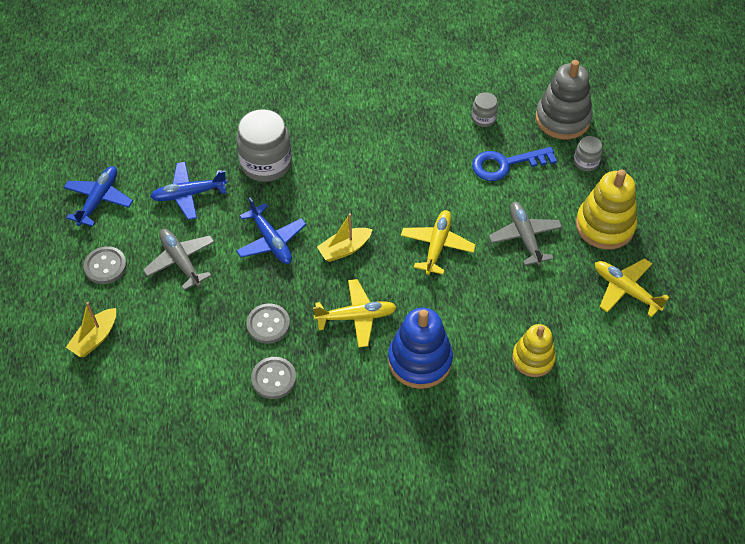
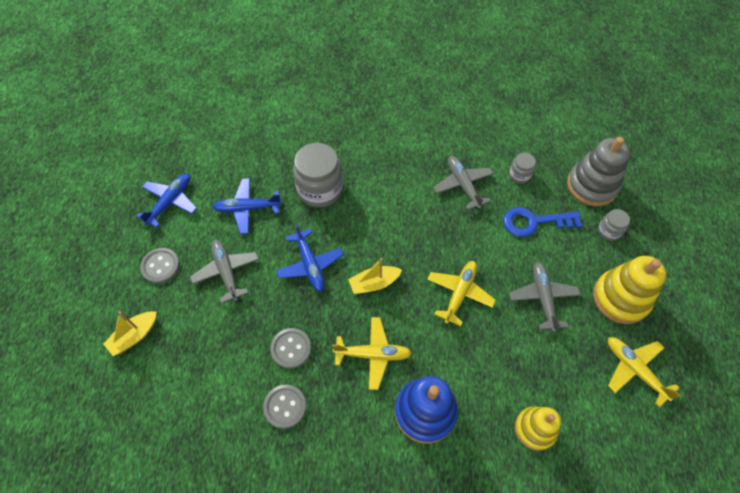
camera: 10 degrees right, 5 degrees up
(423, 137) = (463, 185): none -> grey plane

